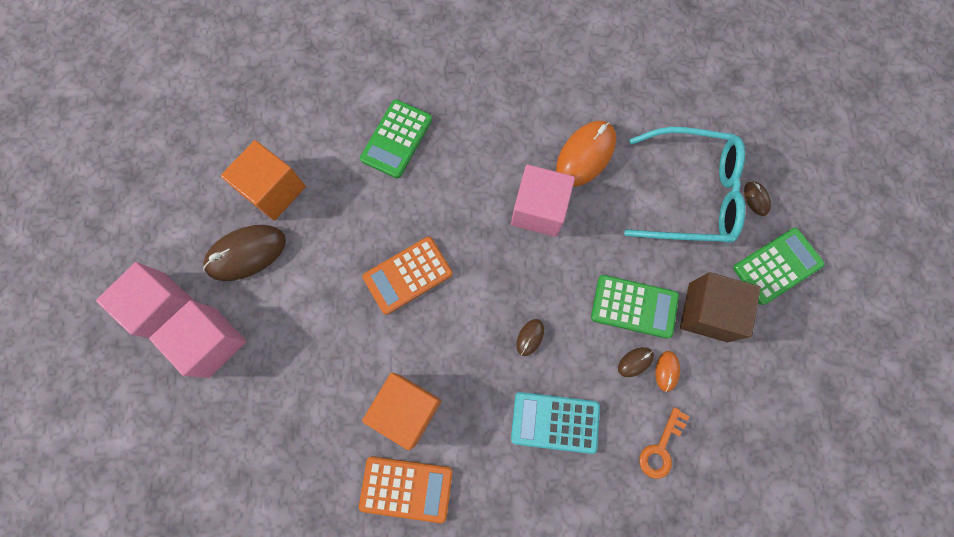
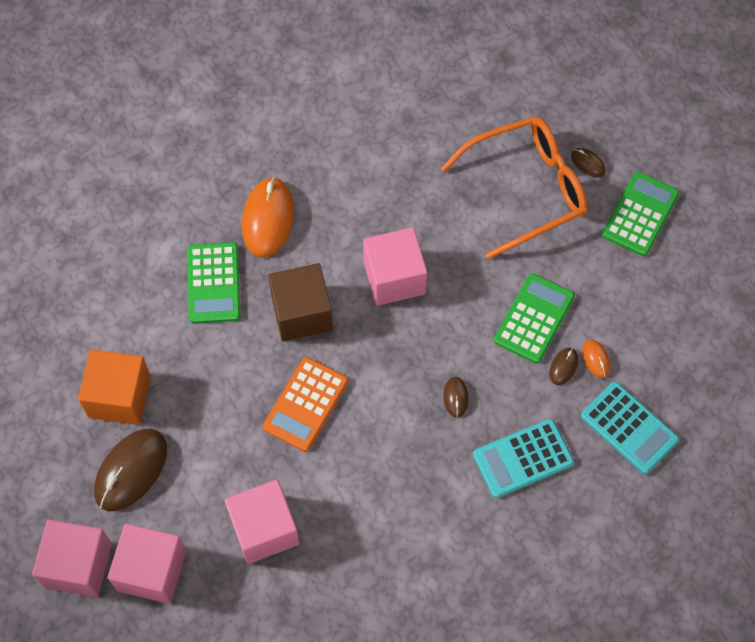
camera: 30 degrees left, 10 degrees down
(315, 359) = (264, 529): none -> pink cube
(406, 488) = (423, 592): orange calculator -> none
(407, 409) = (380, 524): orange cube -> none
(585, 155) = (408, 204): orange mouse -> orange mouse (268, 219)
(634, 306) = (534, 318): green calculator -> green calculator turned 45 degrees counterclockwise
(661, 448) = (629, 428): orange key -> turquoise calculator
(691, 194) = (526, 189): turquoise glasses -> orange glasses
(707, 312) = (602, 288): brown cube -> brown cube (302, 313)

